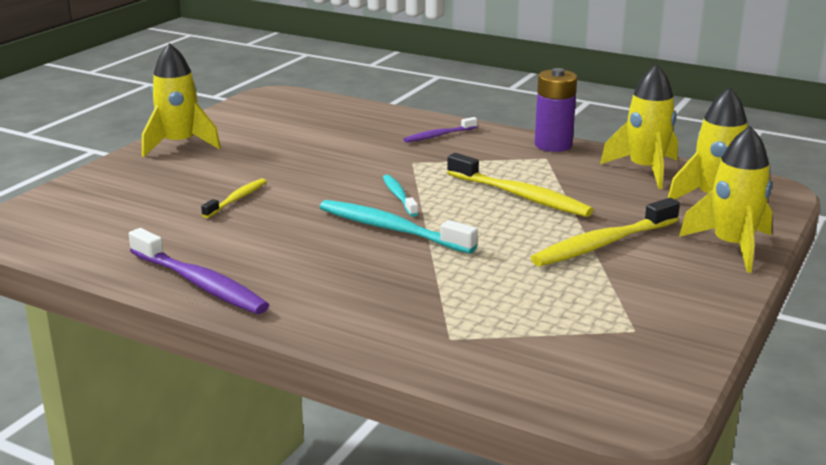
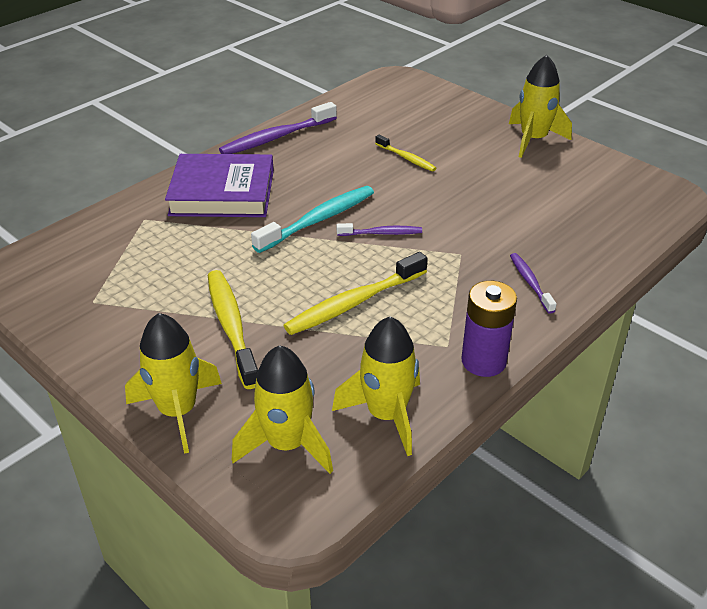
camera: 105 degrees right, 15 degrees up
(360, 295) = (222, 192): none -> purple book
(399, 196) = (381, 233): turquoise toothbrush -> purple toothbrush

